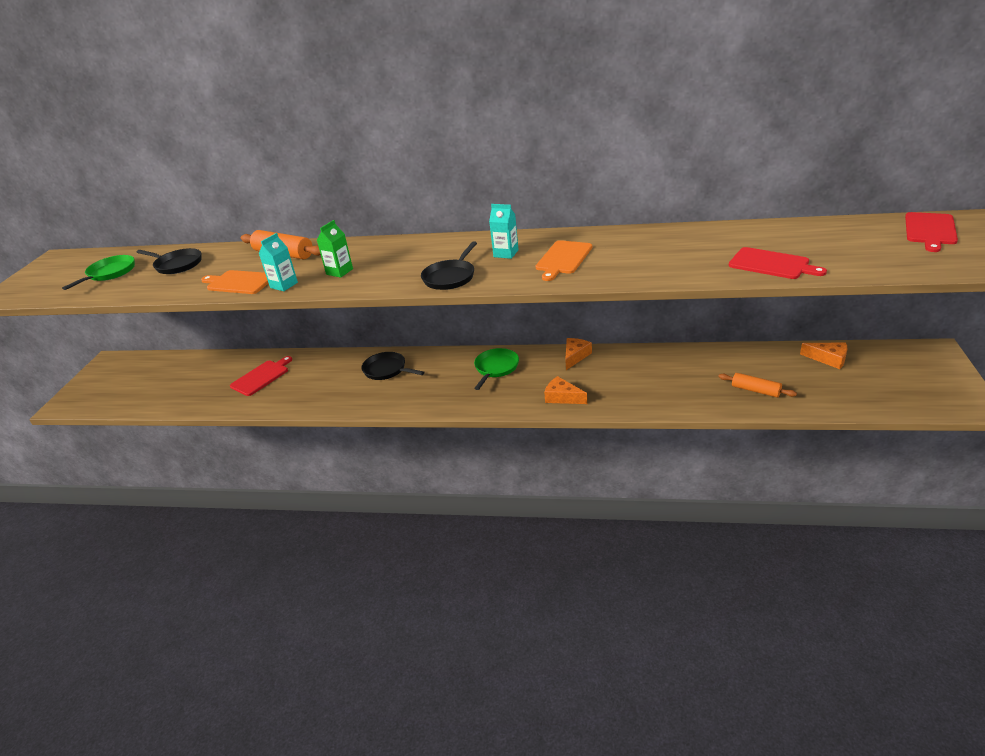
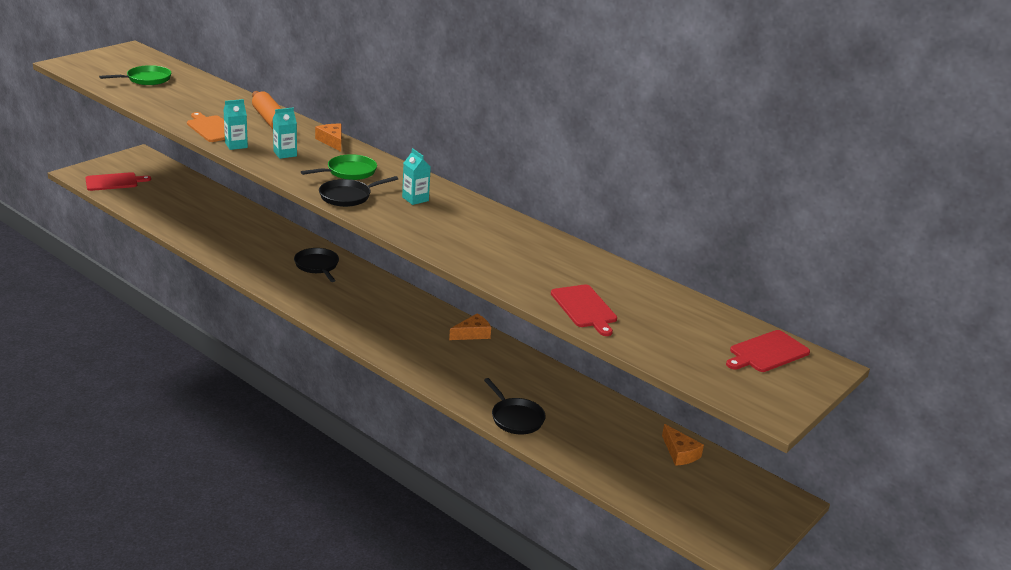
camera: 25 degrees right, 5 degrees down
(177, 265) = (194, 94): black pan -> black pan (515, 418)
(261, 377) = (225, 223): red cutting board -> red cutting board (114, 182)
(339, 272) = (285, 154): green carton -> turquoise carton
(496, 368) = (398, 309): green pan -> green pan (349, 172)
(562, 397) = (415, 358): orange cheese -> orange cheese (332, 141)
(563, 259) = (446, 224): orange cutting board -> none
(755, 390) = (574, 439): orange rolling pin -> none

